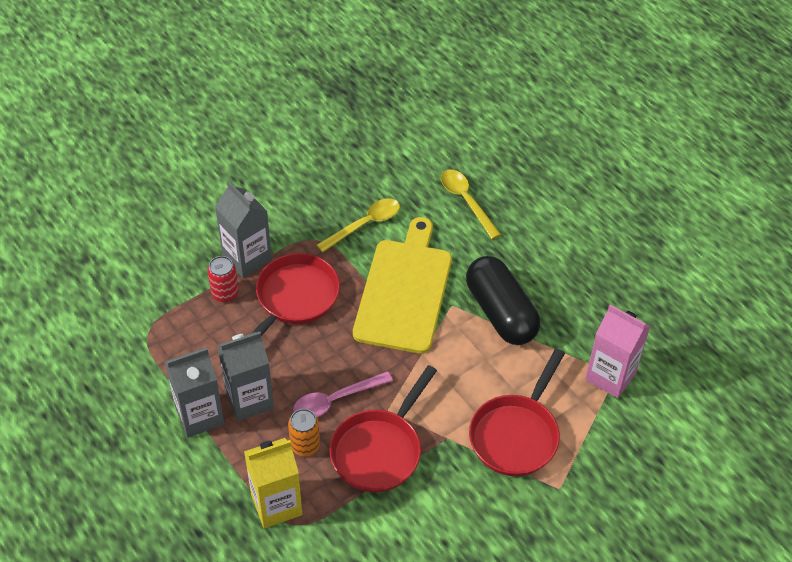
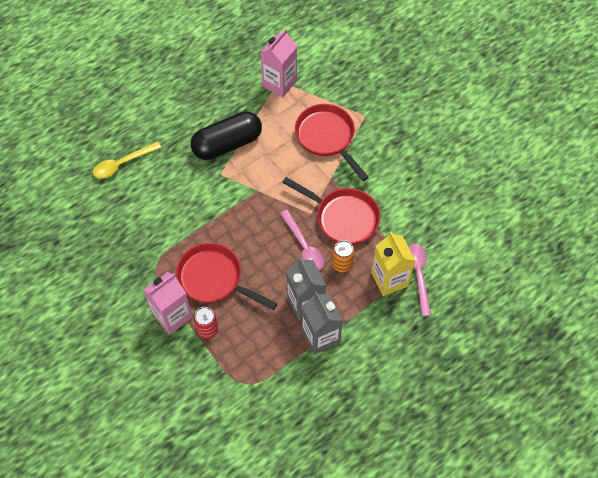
camera: 90 degrees left, 10 degrees up
(247, 258) = (172, 316): grey carton -> pink carton
(280, 543) = (418, 275): none -> pink spoon
(365, 224) = (142, 232): yellow spoon -> none
(404, 291) = (207, 204): yellow cutting board -> none
(516, 435) = (327, 137): red pan -> red pan turned 150 degrees counterclockwise

